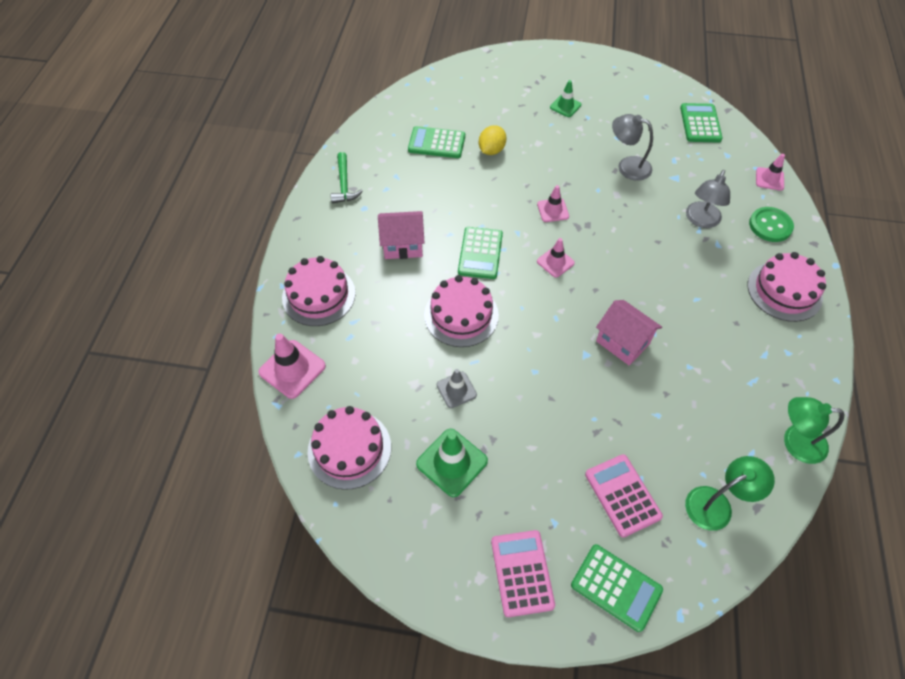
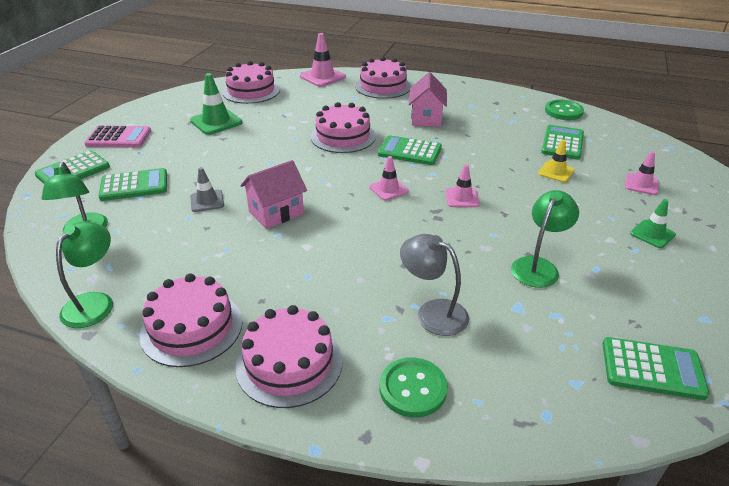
camera: 100 degrees right, 20 degrees down
(344, 184) = (501, 99): green hammer -> none
(368, 138) = (563, 111): none -> green button
(456, 390) = (273, 128): grey traffic cone -> grey traffic cone (207, 201)
(491, 150) = (556, 172): yellow lemon -> yellow traffic cone
(622, 495) = (134, 186): pink calculator -> green calculator
(627, 166) = (538, 266): grey lamp -> green lamp
(769, 179) = (519, 424): pink traffic cone -> pink traffic cone (641, 184)
(784, 359) = (192, 328): none -> pink cake

